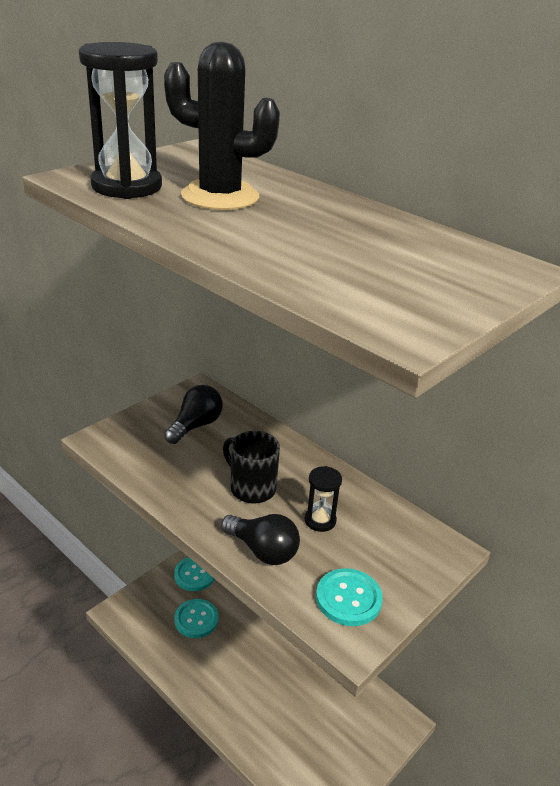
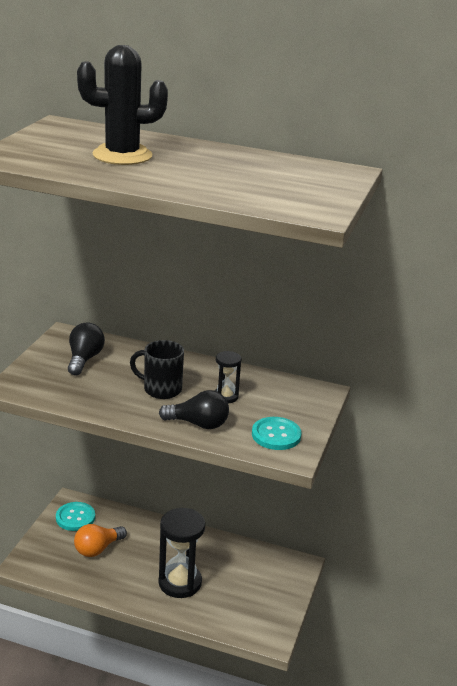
camera: 25 degrees left, 5 degrees down
(127, 186) = (48, 158): black hourglass -> black hourglass (180, 583)
(196, 619) = (98, 549): turquoise button -> orange light bulb

